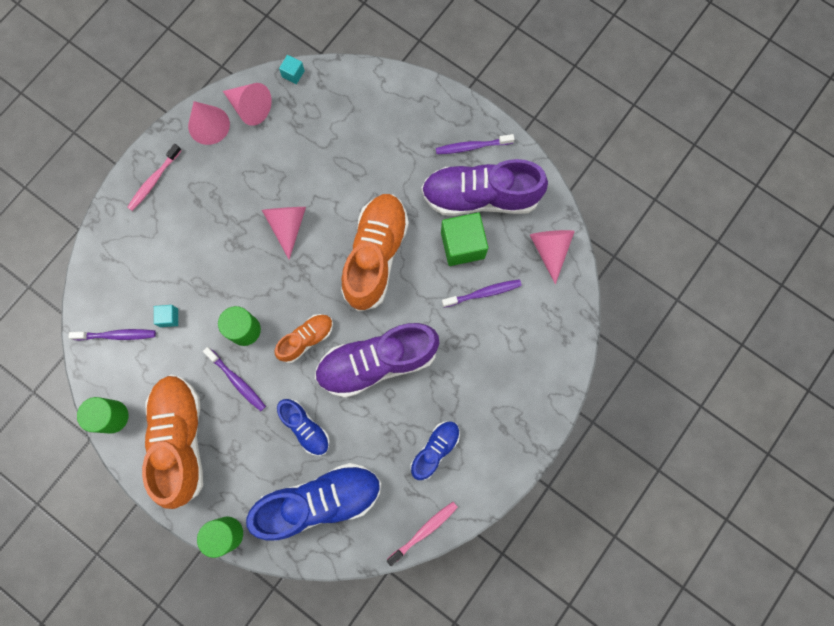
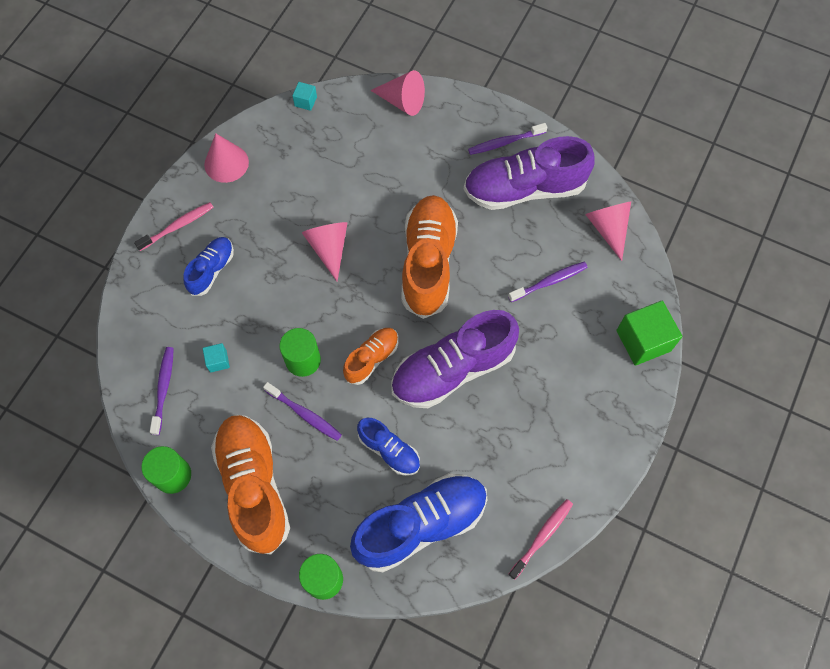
camera: 10 degrees left, 10 degrees down
(117, 335) = (163, 389): purple toothbrush -> purple toothbrush turned 75 degrees counterclockwise
(154, 181) = (177, 226): pink toothbrush -> pink toothbrush turned 150 degrees counterclockwise
(250, 108) = (267, 140): pink cone -> pink cone (402, 101)
(435, 449) = (534, 449): blue shoe -> blue shoe (212, 270)
(462, 245) = (516, 238): green cube -> green cube (643, 341)

